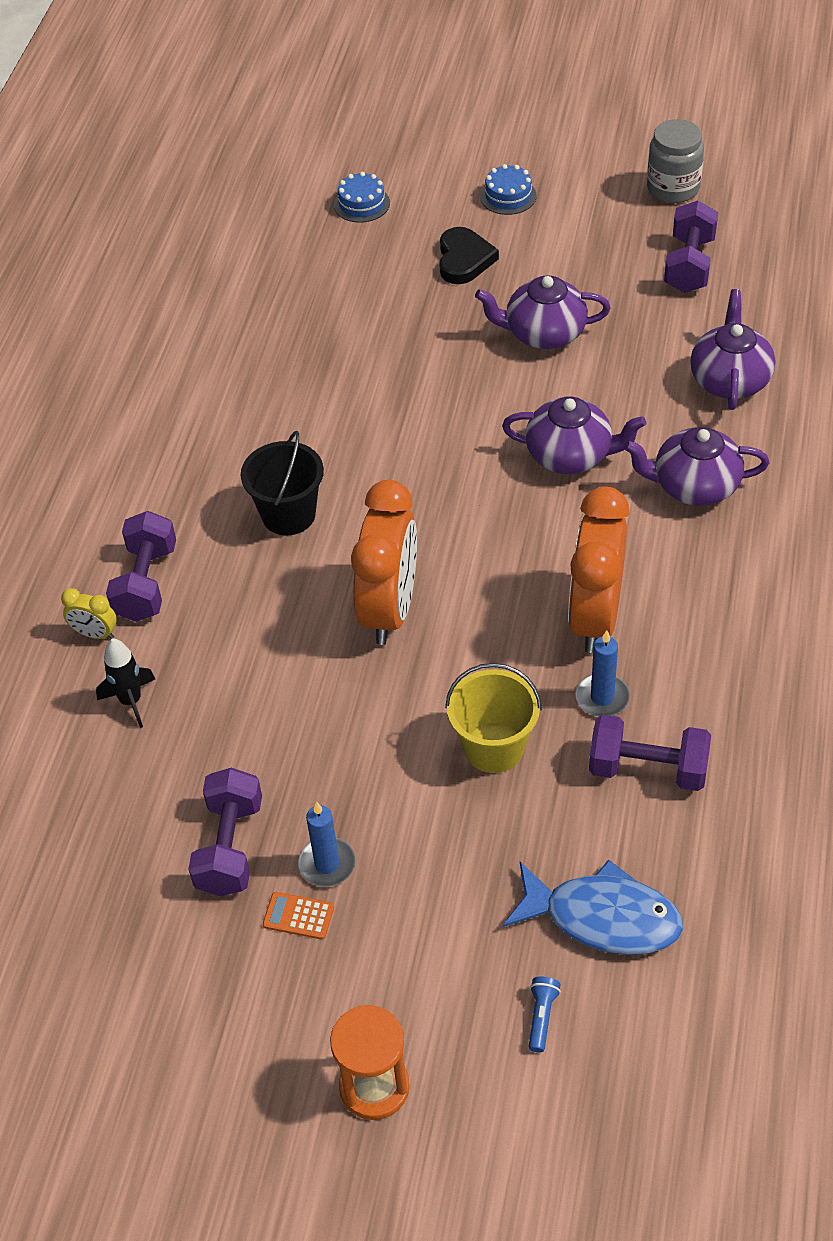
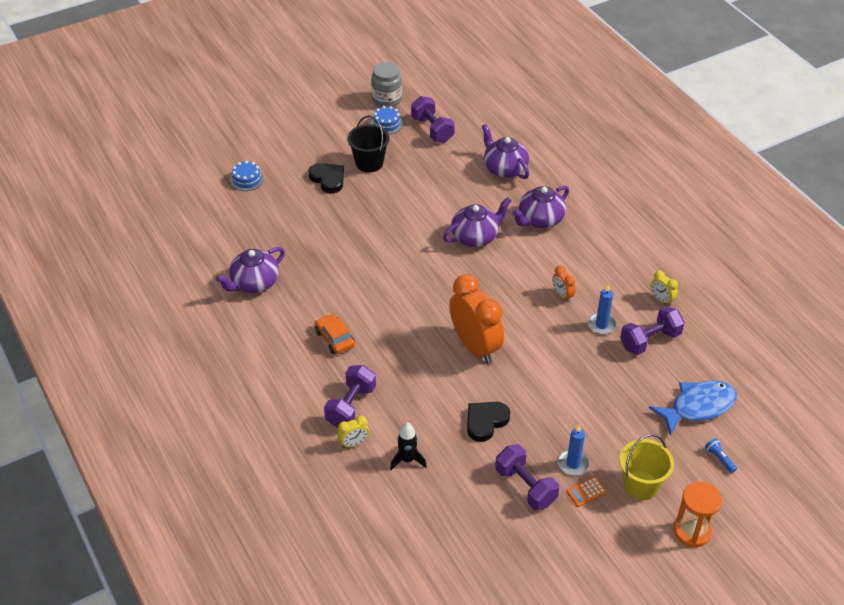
camera: 45 degrees left, 5 degrees down
(146, 583) = (351, 406): purple dumbbell -> purple dumbbell turned 60 degrees clockwise
(228, 481) = (335, 338): none -> orange car
(283, 722) = (485, 422): none -> black heart
(288, 515) = (381, 335): black bucket -> black bucket (369, 163)
(494, 747) = (583, 372): yellow bucket -> yellow bucket (641, 485)
(508, 196) = (315, 140): blue cake -> blue cake (386, 124)
(543, 333) = (403, 192): purple teapot -> purple teapot (254, 283)
(595, 617) = (562, 295): orange clock -> orange clock, size x0.43
(740, 721) = (661, 300): none -> yellow clock

